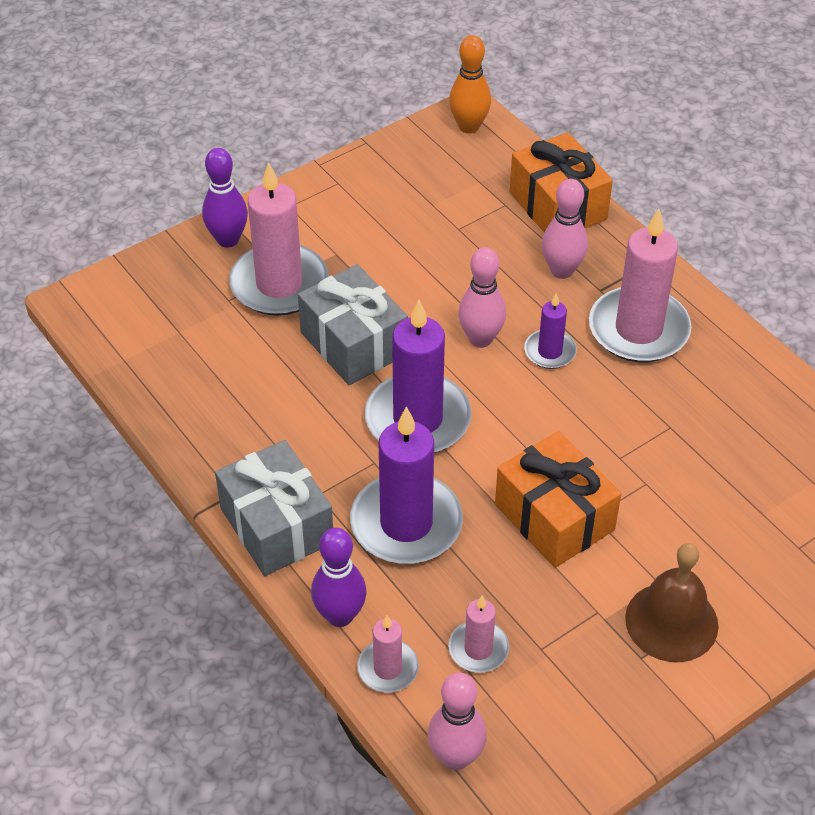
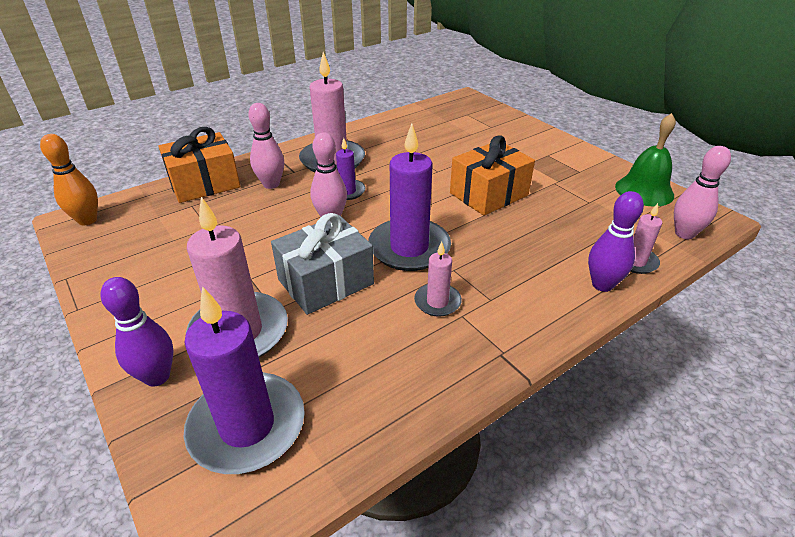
camera: 90 degrees left, 10 degrees down
(276, 526) = (529, 322): grey gift -> none
(406, 523) = (509, 253): purple candle -> purple candle (247, 426)
(478, 649) = (601, 224): pink candle -> pink candle (437, 302)
(582, 740) = (644, 191): none -> green bell
(671, 621) = (552, 161): brown bell -> none

